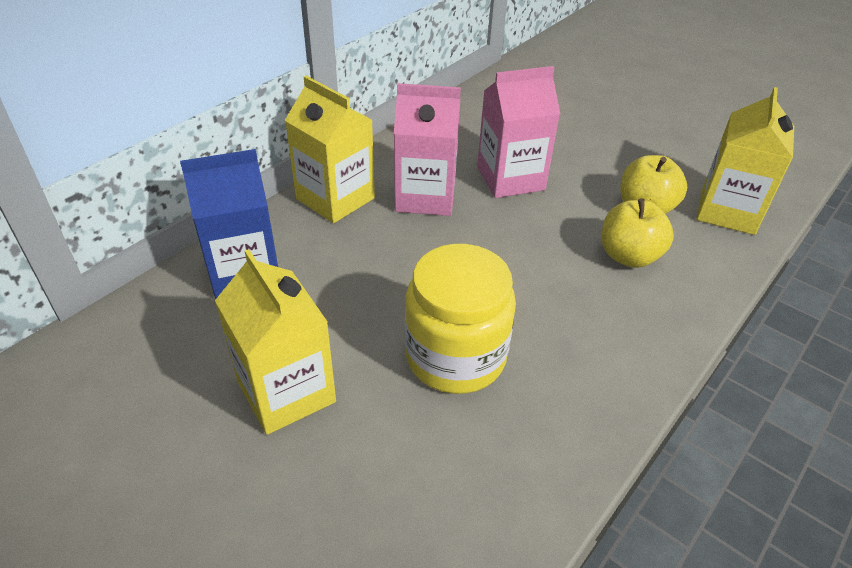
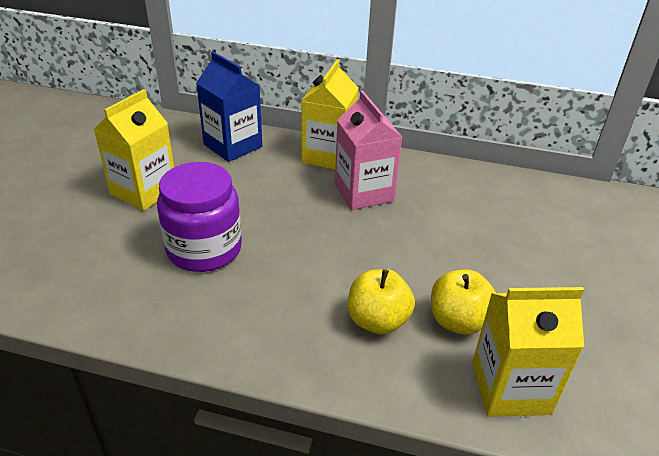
camera: 65 degrees right, 5 degrees down
(455, 356) = (204, 249): yellow jar -> purple jar
(510, 178) = (426, 229): pink carton -> none

